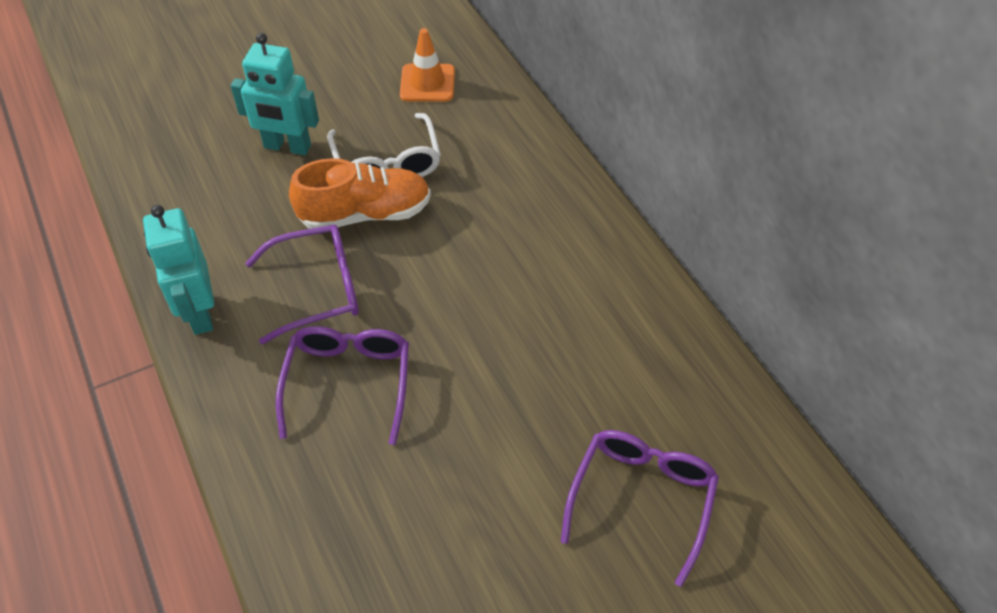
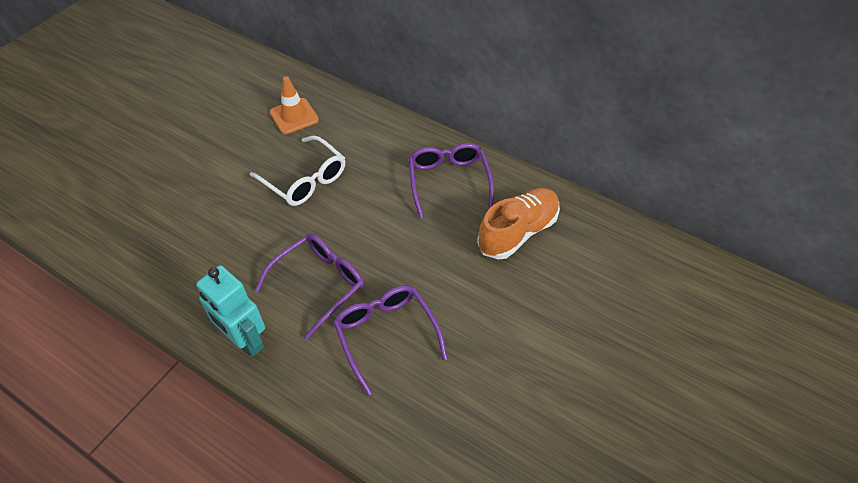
camera: 30 degrees left, 0 degrees up
(287, 147) = (225, 198): turquoise robot -> none
(365, 214) = (315, 219): orange shoe -> orange shoe (517, 232)
(642, 497) = (614, 312): purple glasses -> purple glasses (448, 181)

